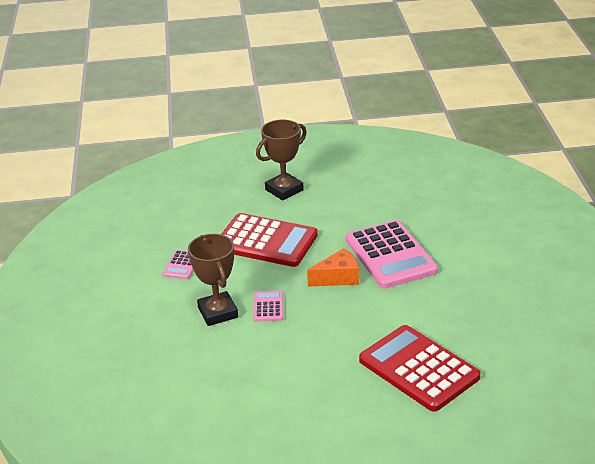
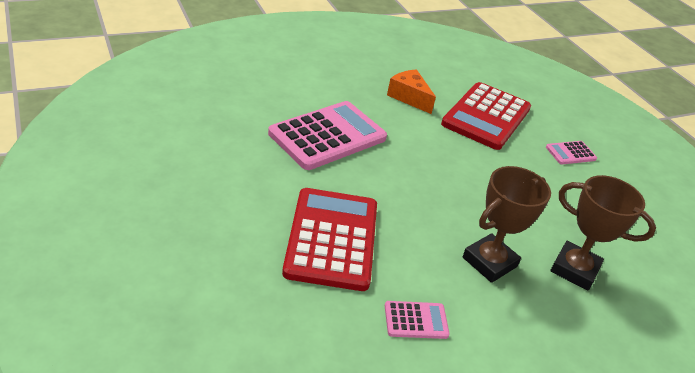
camera: 115 degrees left, 5 degrees up
(268, 307) = (456, 219): pink calculator -> pink calculator (570, 153)
(284, 190) = (199, 237): brown trophy -> brown trophy (574, 269)
(338, 277) = (381, 170): orange cheese -> orange cheese (409, 97)

